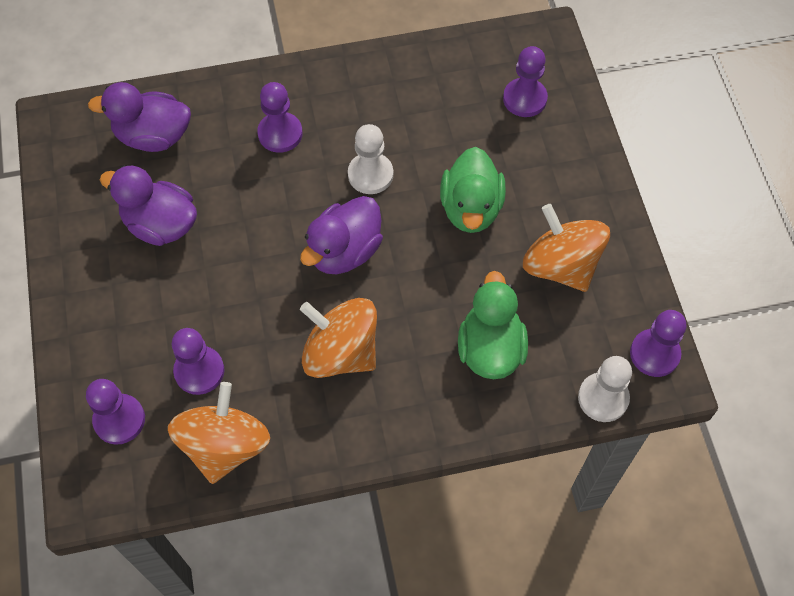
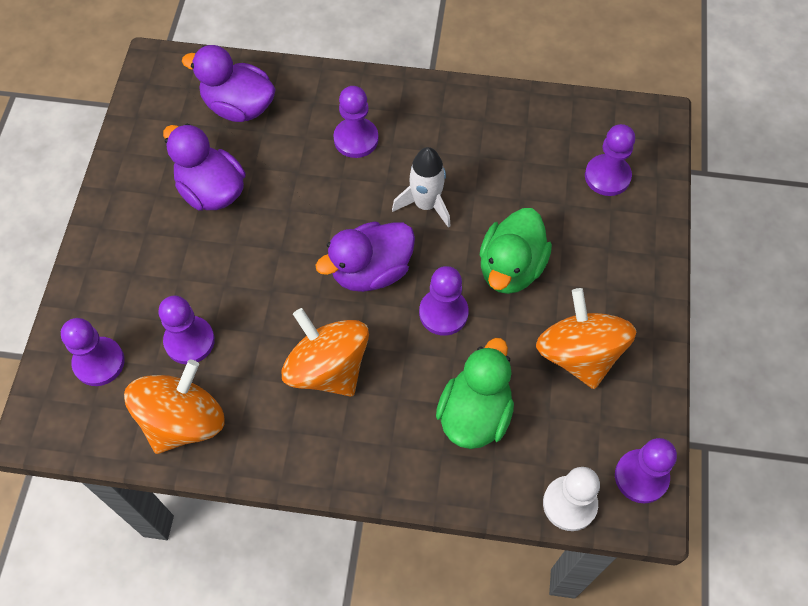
camera: 20 degrees right, 0 degrees up
(370, 174) = (426, 204): white pawn -> white rocket
(426, 268) = (443, 313): none -> purple pawn

